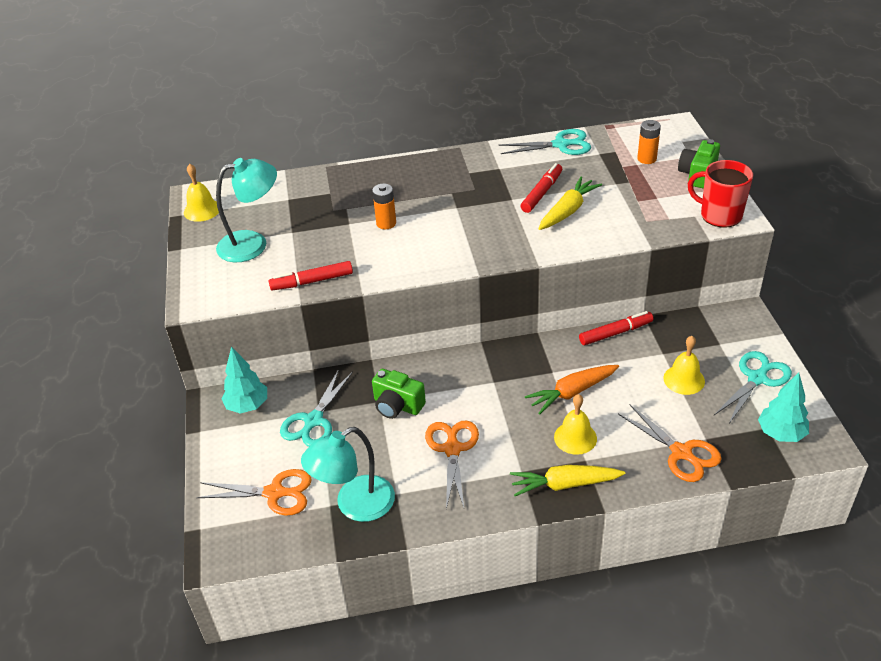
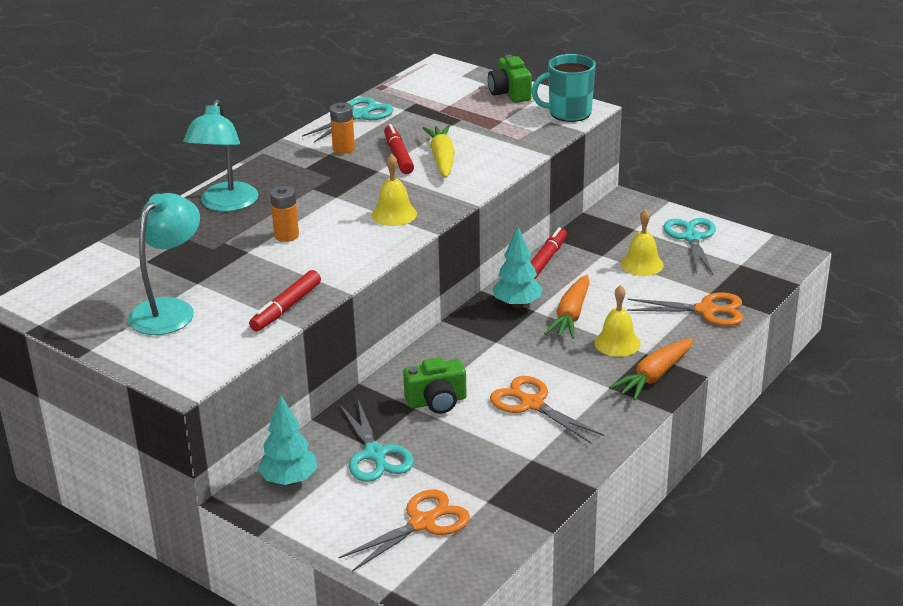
camera: 45 degrees left, 10 degrees down
(202, 210) = (58, 310): yellow bell -> yellow bell (394, 214)
(355, 505) = (509, 487): turquoise lamp -> turquoise lamp (225, 204)
(565, 484) = (654, 376): yellow carrot -> orange carrot
(646, 159) = (451, 98): orange battery -> orange battery (343, 148)
(719, 215) = (568, 113): red mug -> turquoise mug
(781, 434) = (754, 263): turquoise tree -> turquoise tree (517, 304)

